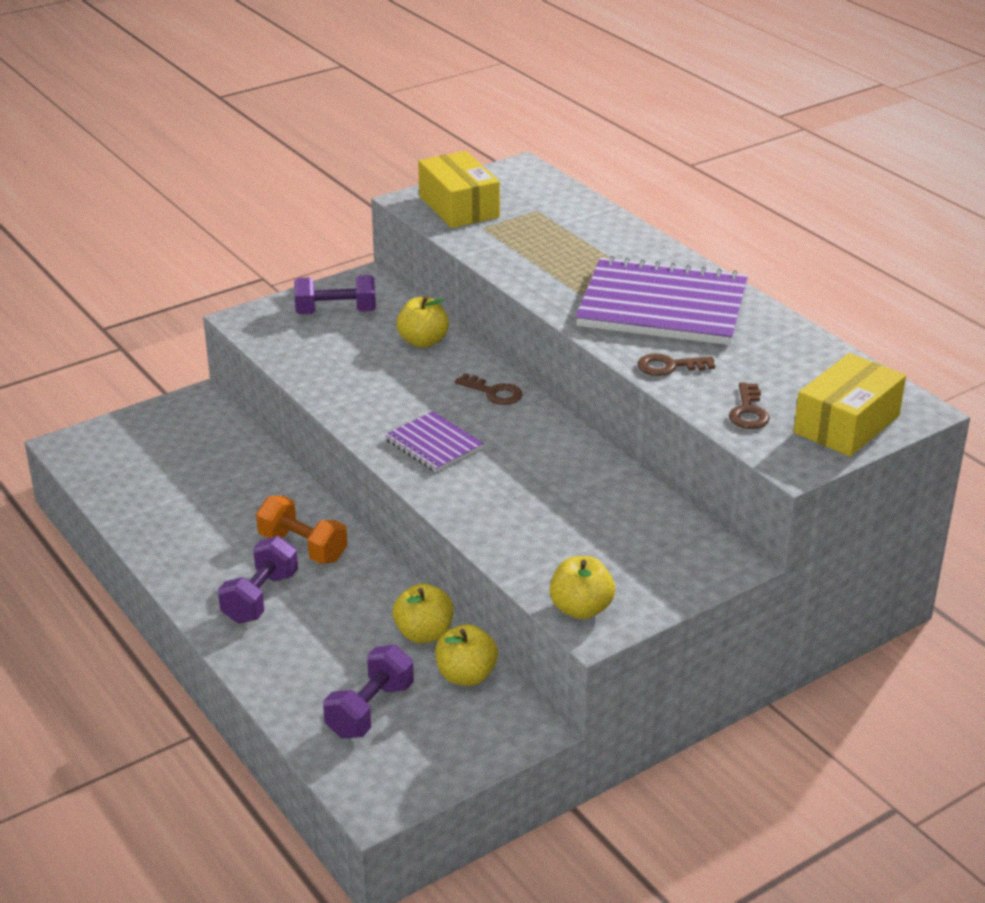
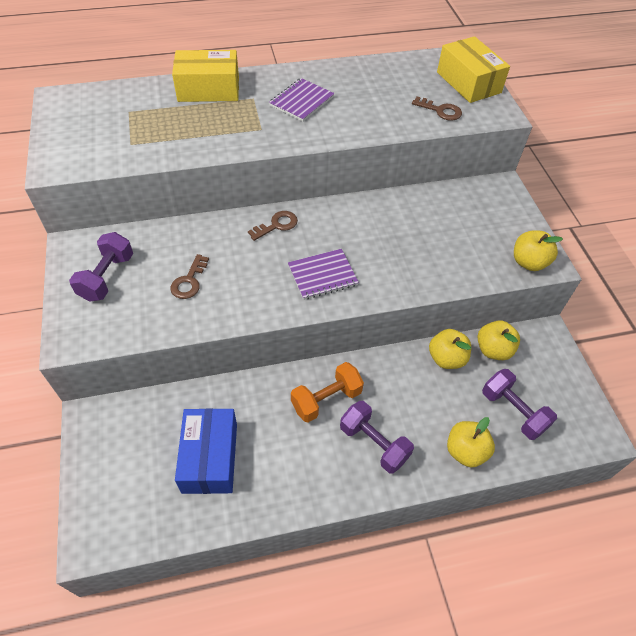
camera: 70 degrees left, 20 degrees up
(187, 486) = (210, 457): none -> blue box
(423, 341) = (187, 240): yellow apple -> yellow apple (465, 451)
(458, 206) = (87, 146): yellow box -> yellow box (208, 89)
(662, 306) = (301, 101): purple notebook -> purple notebook, size x0.49
(669, 366) = (375, 123): brown key -> brown key (189, 281)

